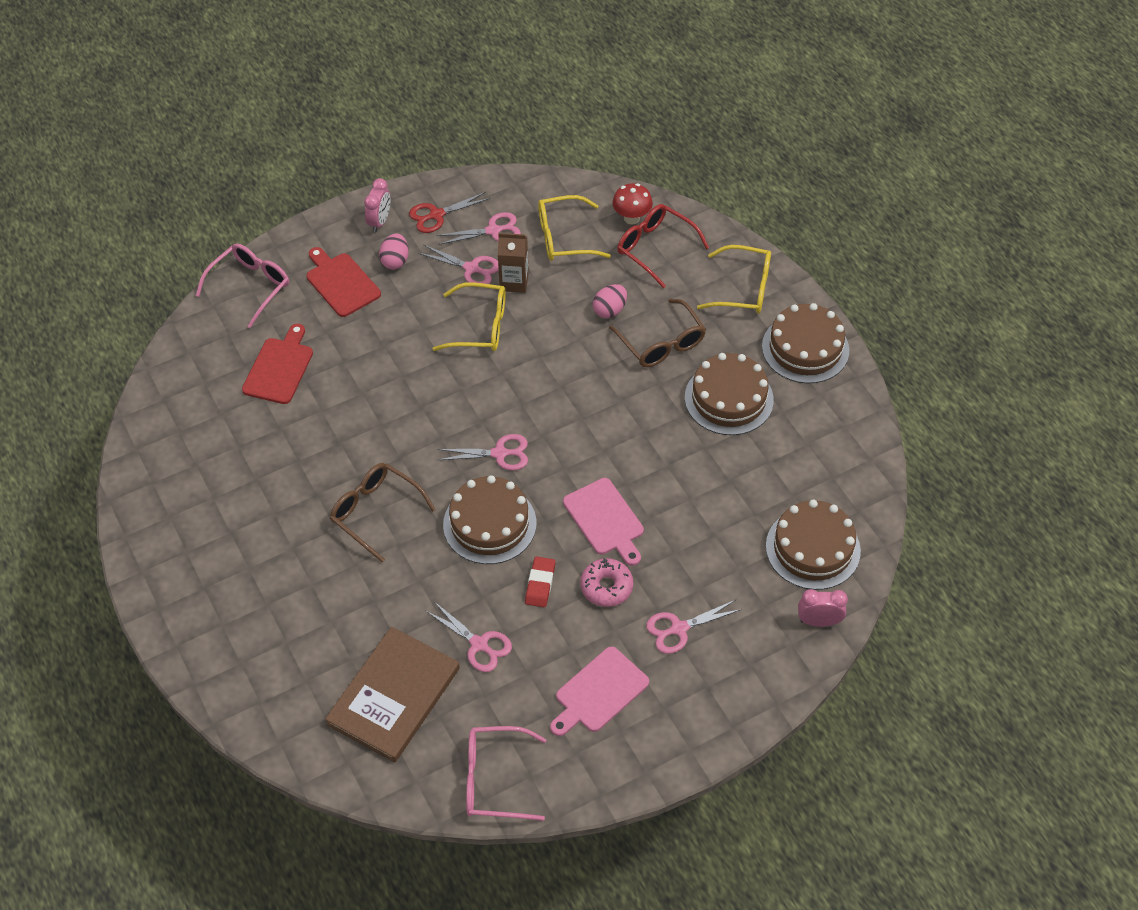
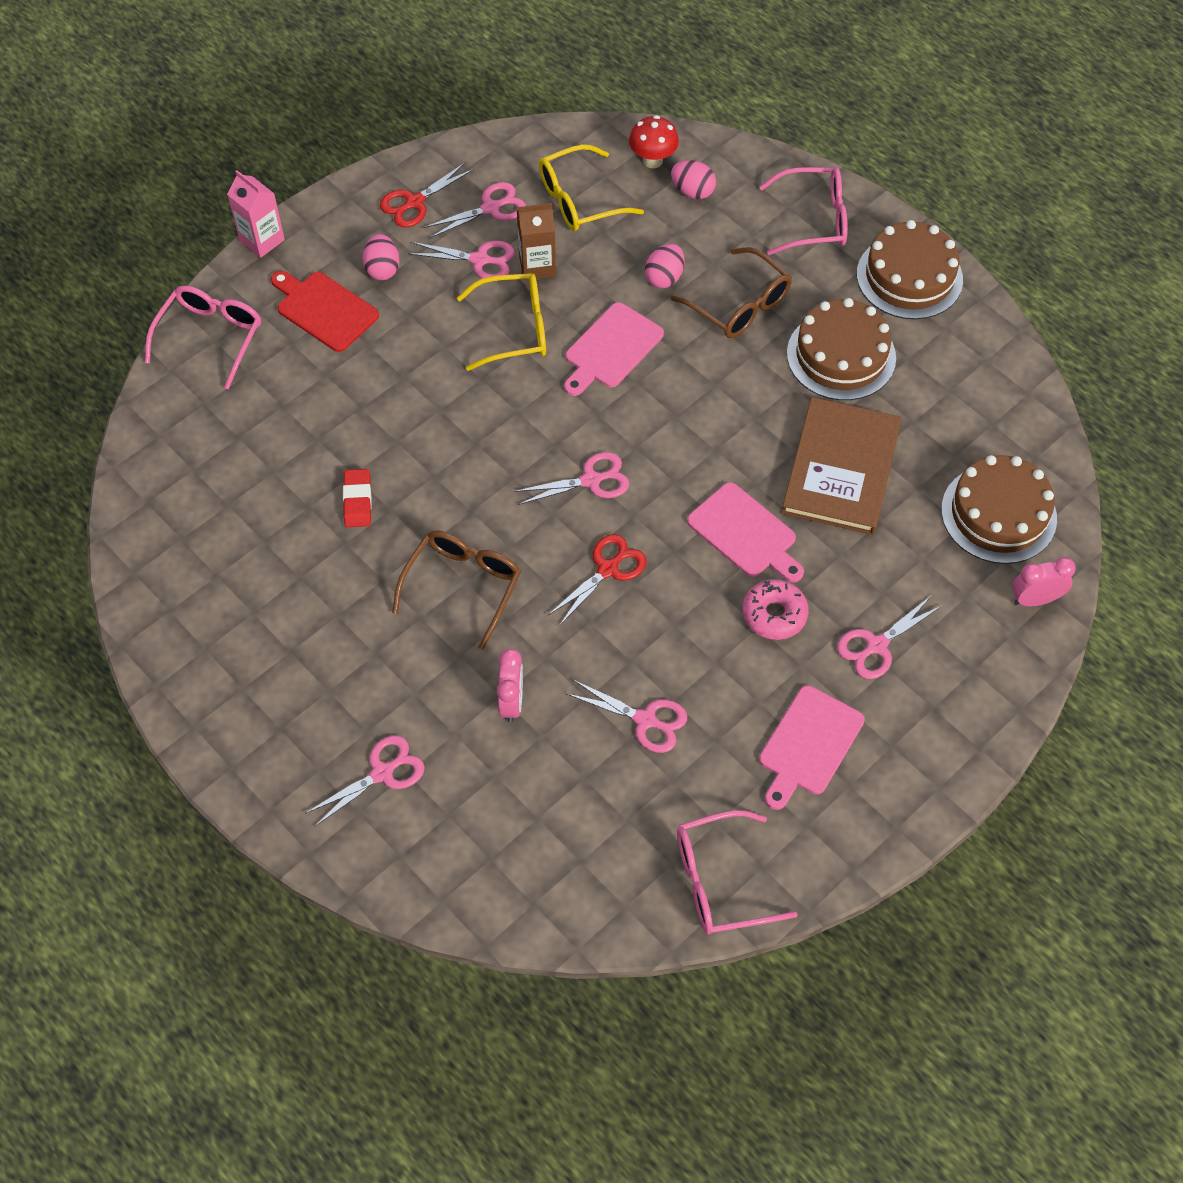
camera: 15 degrees left, 5 degrees up
(268, 638) = (382, 773): none -> pink scissors
(279, 368) = (282, 431): red cutting board -> none
(312, 221) = (262, 240): none -> pink carton
(375, 512) = (463, 586): brown glasses -> brown glasses turned 90 degrees clockwise
(380, 221) = (346, 224): pink clock -> pink clock (511, 702)
(394, 696) = (563, 808): brown book -> brown book (841, 469)
(489, 524) = (608, 569): brown cake -> red scissors
(540, 584) = (693, 629): red eraser -> red eraser (357, 500)
(549, 356) = (611, 349): none -> pink cutting board
(655, 248) = (692, 191): red glasses -> pink egg
(744, 289) = (814, 220): yellow glasses -> pink glasses

